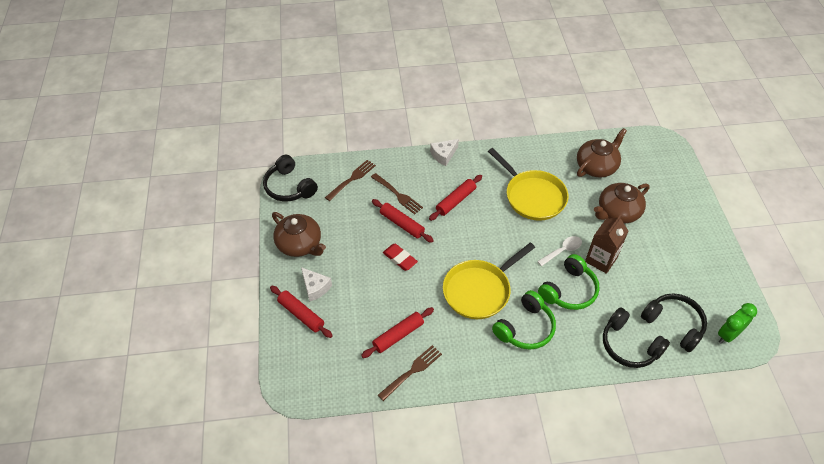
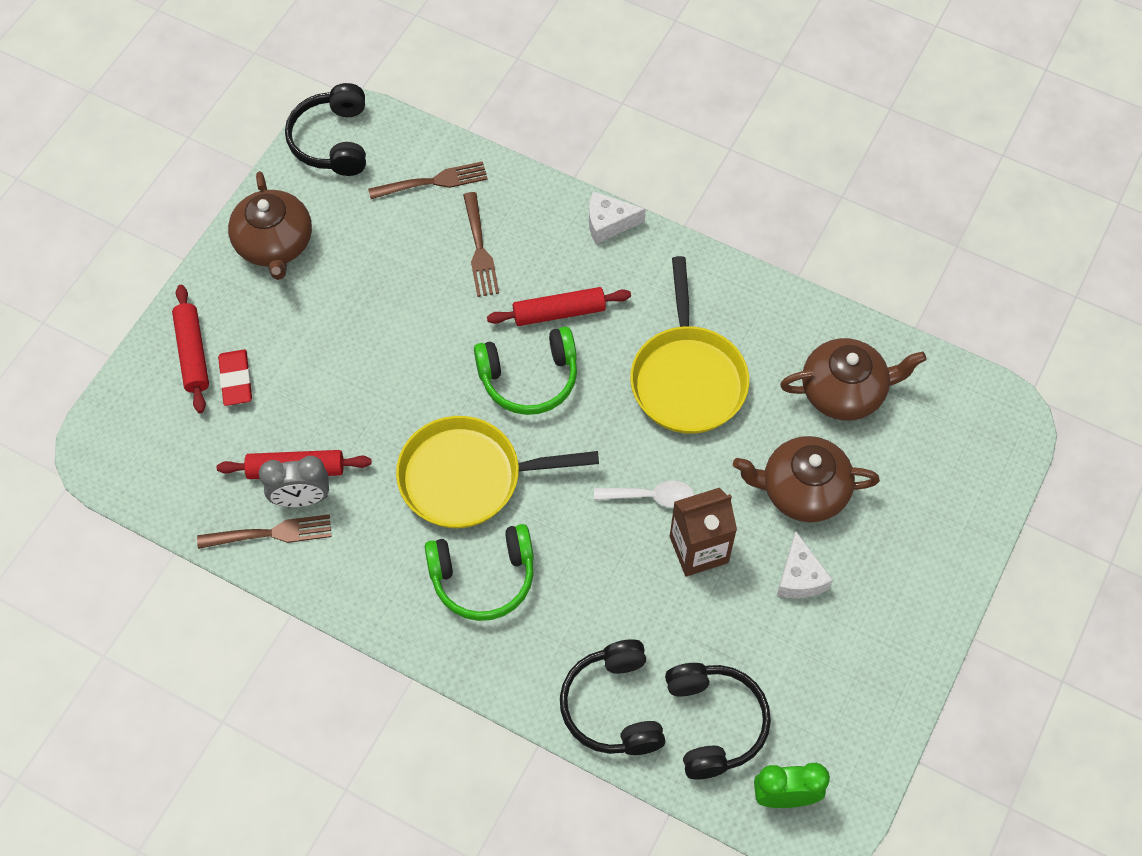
camera: 35 degrees right, 10 degrees up
(315, 287) = (243, 325): white cheese -> white cheese (800, 577)
(400, 258) = (396, 355): red eraser -> red eraser (236, 380)
(402, 224) = (445, 301): red rolling pin -> none
(412, 346) = (301, 499): none -> grey clock
(569, 290) = (602, 565): green headphones -> green headphones (529, 379)

